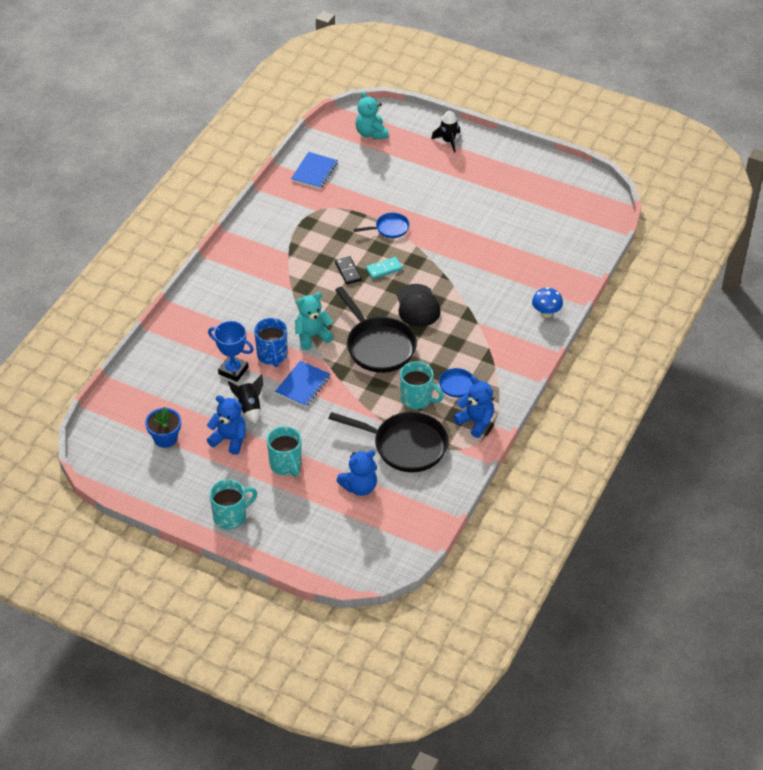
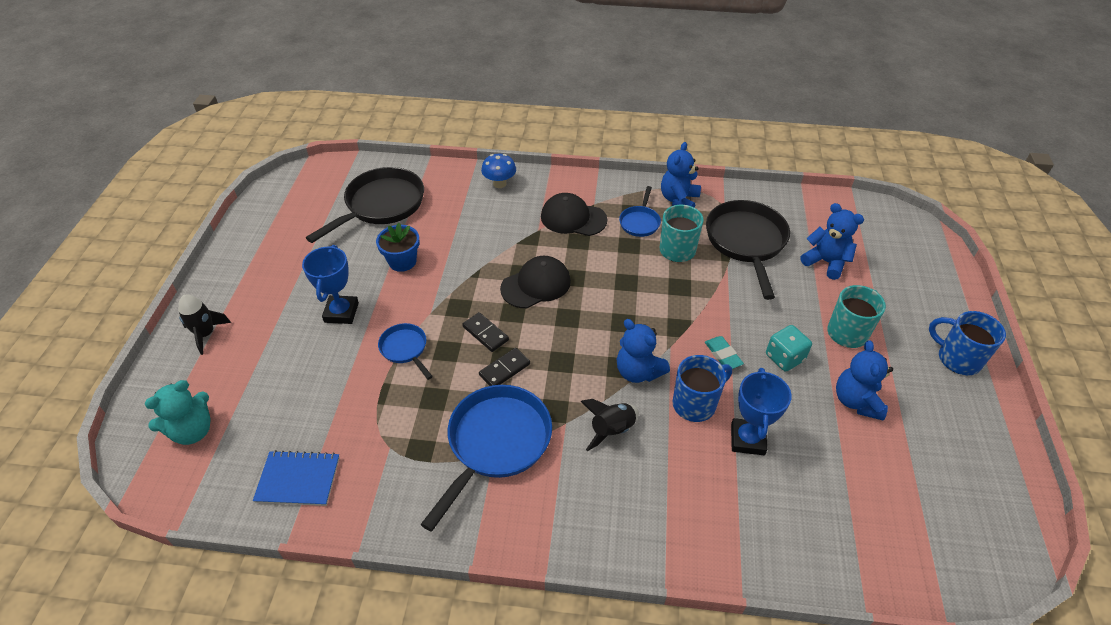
camera: 110 degrees left, 0 degrees up
(165, 438) = (910, 476): blue flower pot -> blue flower pot (402, 261)
(231, 516) = (957, 359): turquoise mug -> blue mug
(249, 407) = (794, 398): black rocket -> black rocket (611, 430)
(283, 417) = (784, 357): none -> turquoise dice
(294, 255) = (496, 443): none -> blue pan
(303, 385) = (723, 355): blue notebook -> turquoise eraser
(312, 336) = (638, 371): turquoise teddy bear -> blue teddy bear
(378, 346) = (619, 302): black pan -> black pan (381, 205)
(384, 269) = (485, 333): turquoise domino -> black domino
(438, 203) = (341, 312): none -> blue trophy
(482, 347) = (573, 218): none -> black cap

